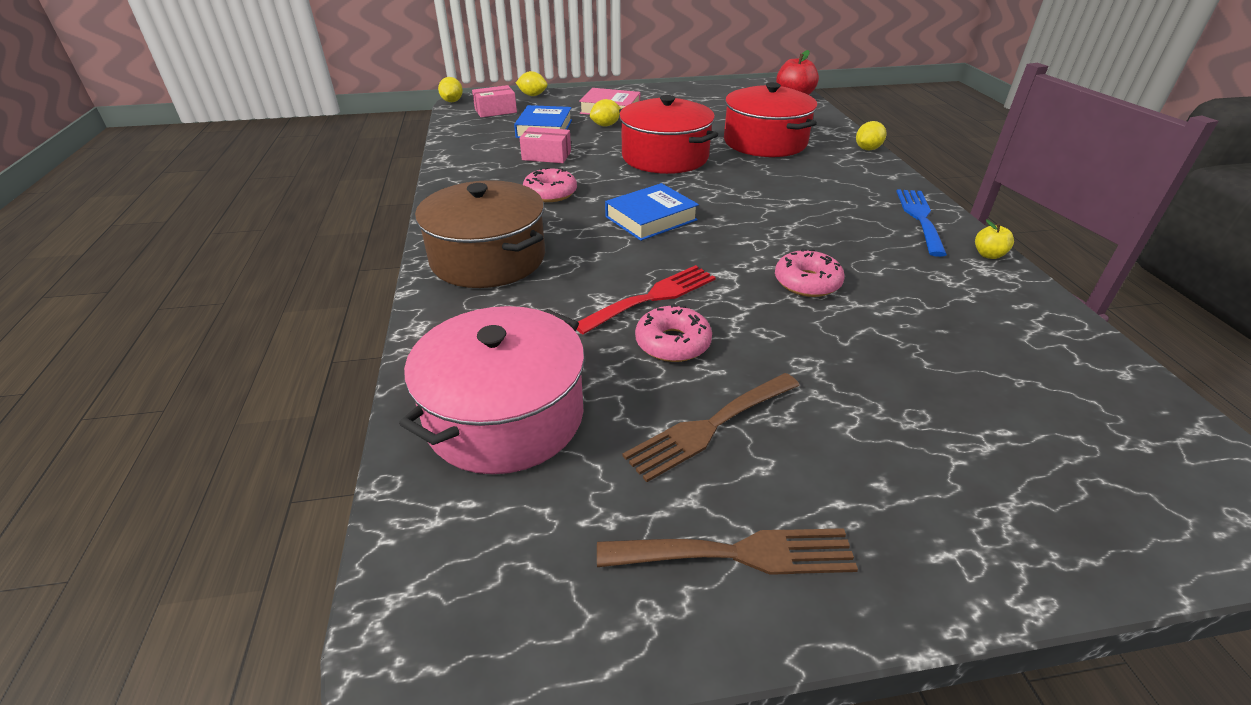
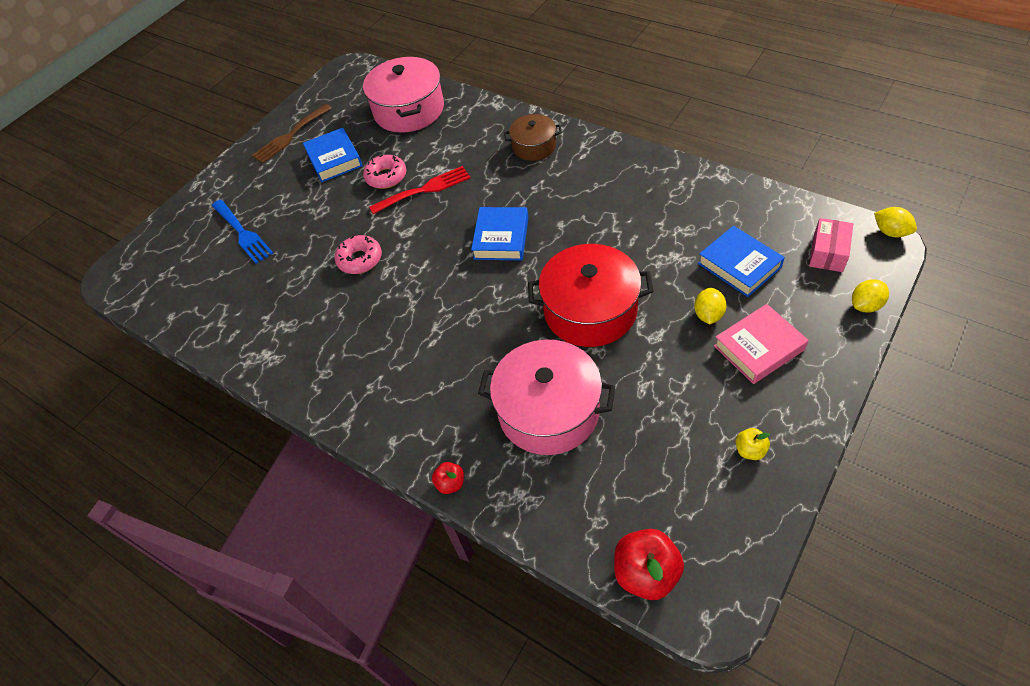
camera: 140 degrees right, 15 degrees up
(488, 258) = (534, 146): brown pot -> brown pot, size x0.57
(546, 156) = (667, 237): pink box -> none
(550, 193) = (592, 207): pink donut -> none
(652, 297) = (424, 190): red fork -> red fork turned 120 degrees counterclockwise
(709, 427) = (334, 159): brown fork -> blue book
(764, 142) = (548, 411): red pot -> pink pot
(867, 149) = (450, 483): yellow lemon -> red apple
(920, 218) = (335, 386): blue fork -> blue fork (243, 233)
(988, 255) = (268, 374): yellow apple -> yellow apple (750, 450)

